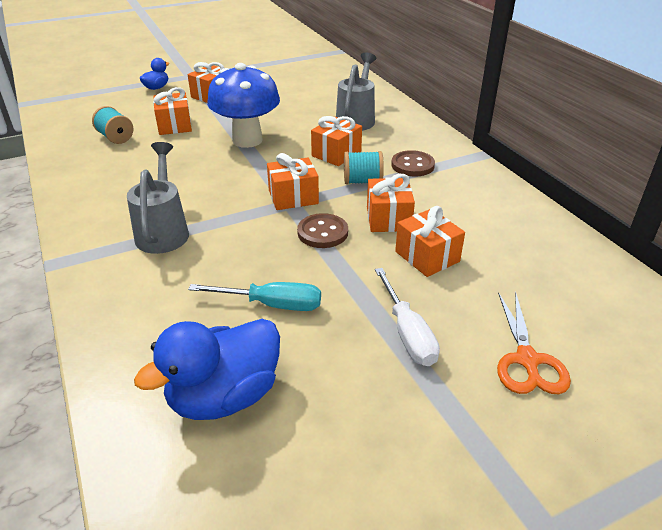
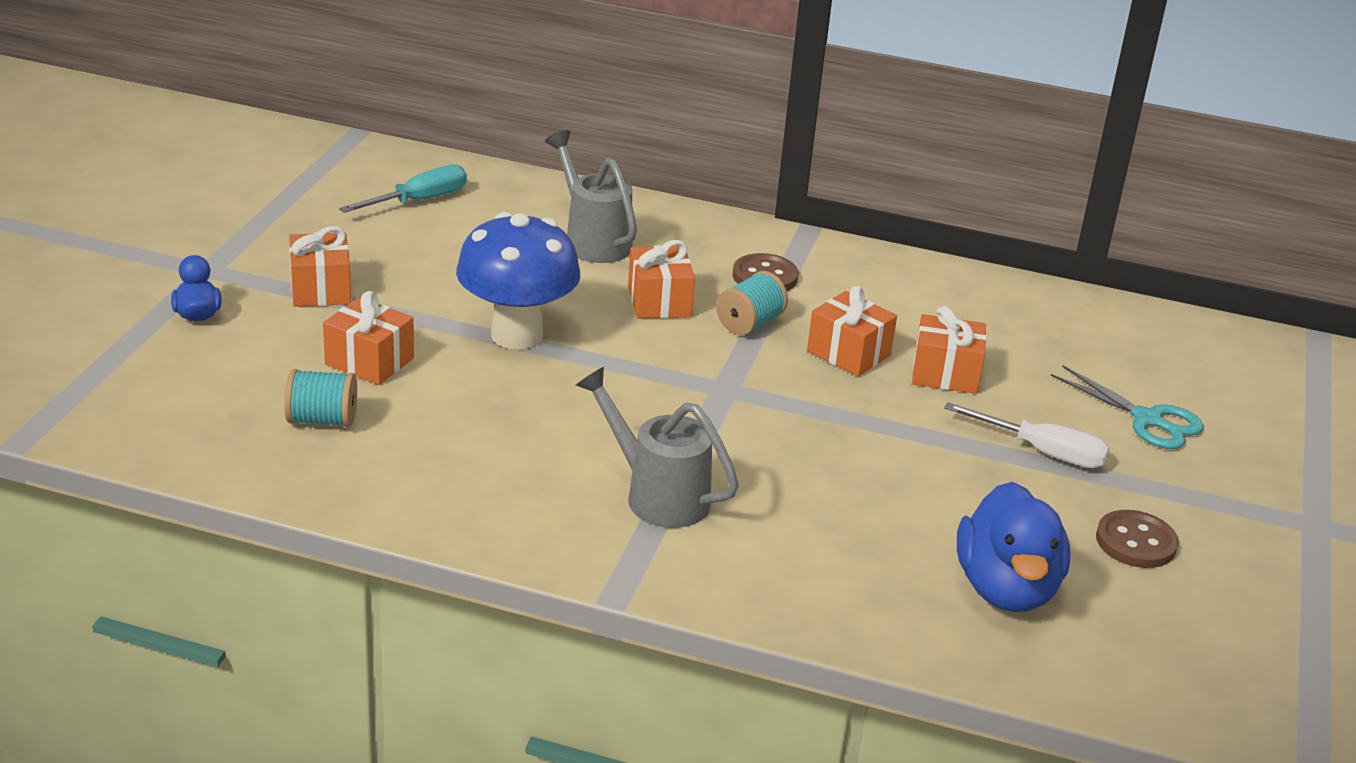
camera: 50 degrees left, 5 degrees down
(272, 305) = (903, 497): turquoise screwdriver -> turquoise screwdriver (419, 201)
(293, 197) = (714, 380): orange gift -> none
(322, 232) = (816, 402): brown button -> brown button (1135, 542)
(527, 360) = (1147, 420): orange scissors -> turquoise scissors

